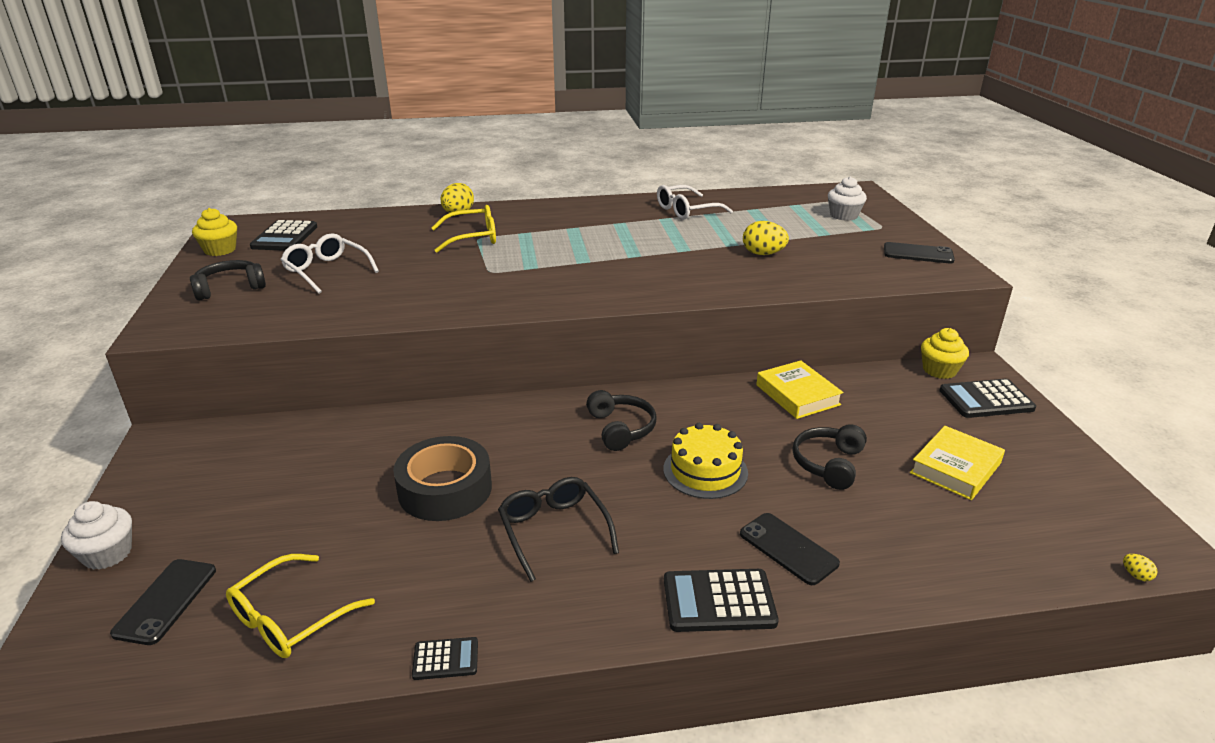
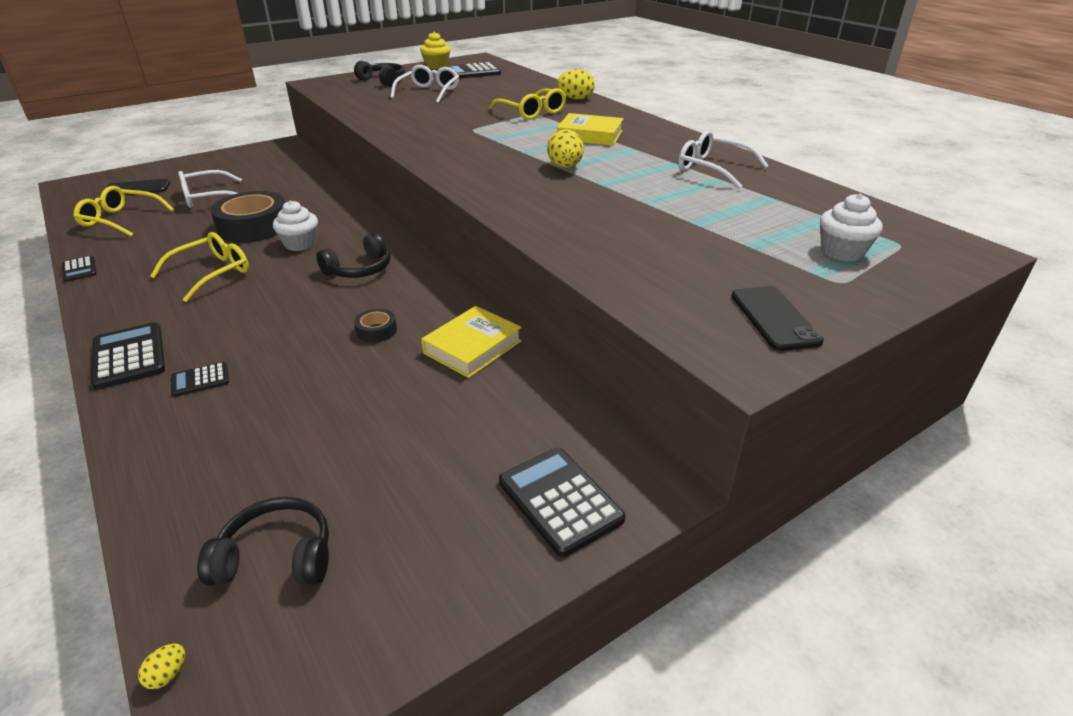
camera: 65 degrees right, 5 degrees up
(107, 554) = (176, 166): white cupcake -> white cupcake (300, 244)
(297, 523) = (208, 197): none -> white glasses
(554, 531) = (211, 273): black glasses -> yellow glasses
(705, 471) = (309, 319): yellow cake -> none
(748, 436) = (376, 331): none -> black tape
(763, 254) = (640, 221): yellow egg -> yellow egg (565, 167)
(788, 548) = (200, 380): black phone -> black calculator
(828, 464) = (345, 385): black headphones -> black headphones (276, 557)
(939, 370) = (612, 449): yellow cupcake -> none
(955, 468) = (371, 480): yellow book -> yellow book (590, 135)

